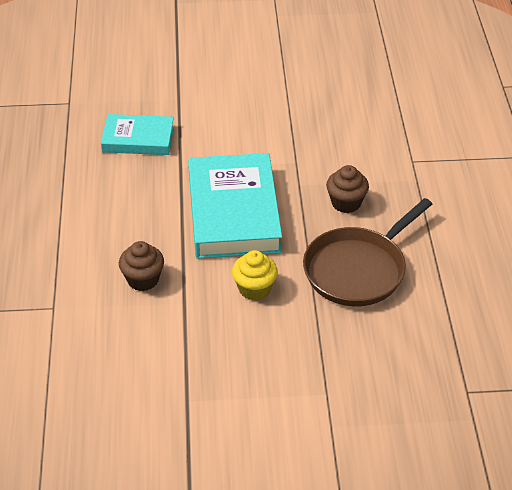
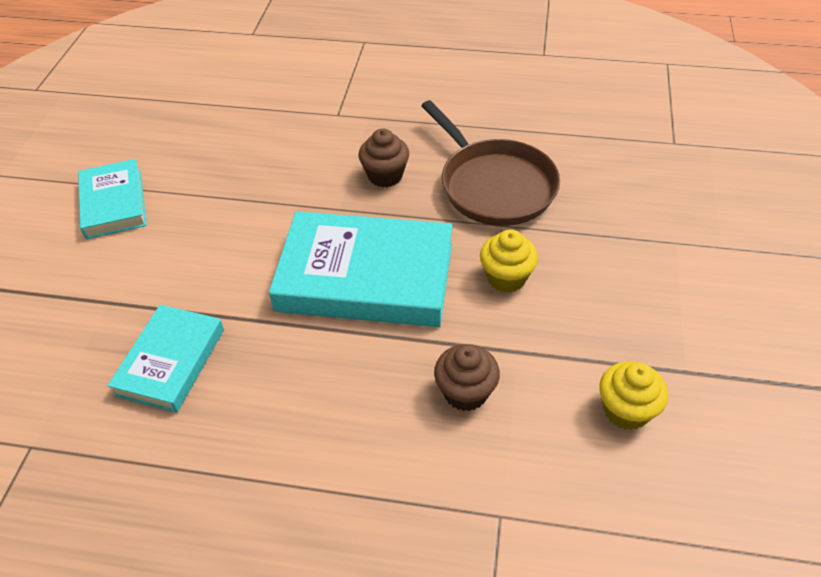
camera: 75 degrees left, 5 degrees up
(144, 366) = (626, 410): none -> yellow cupcake
(267, 74) = (114, 203): none -> turquoise book

